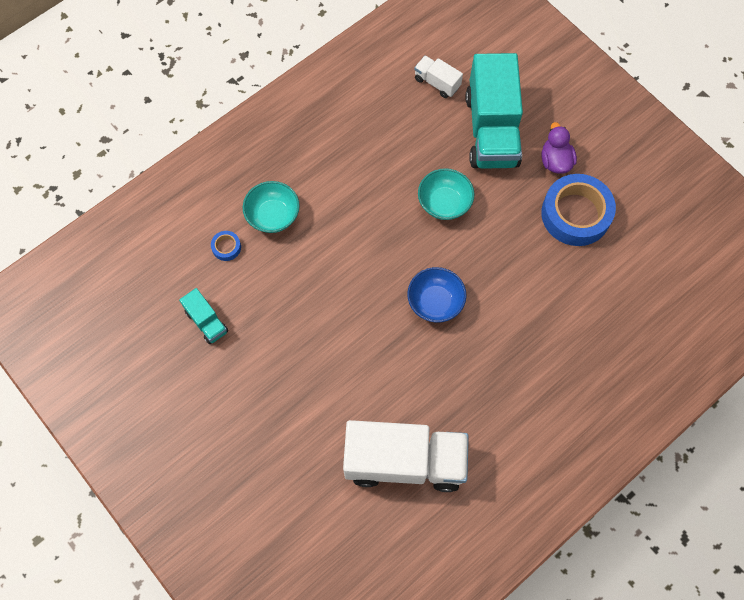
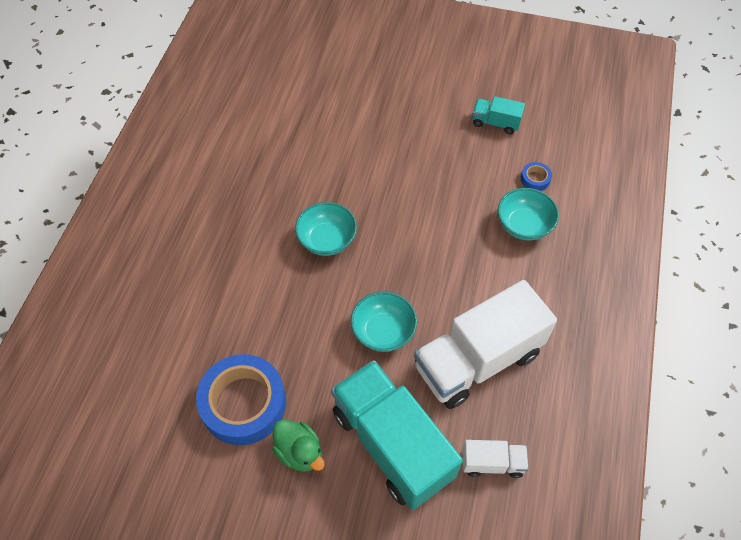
camera: 145 degrees right, 10 degrees down
(404, 461) = (270, 121): white truck -> white truck (477, 360)
(435, 302) = (327, 240): blue bowl -> turquoise bowl
(555, 161) = (299, 452): purple duck -> green duck

